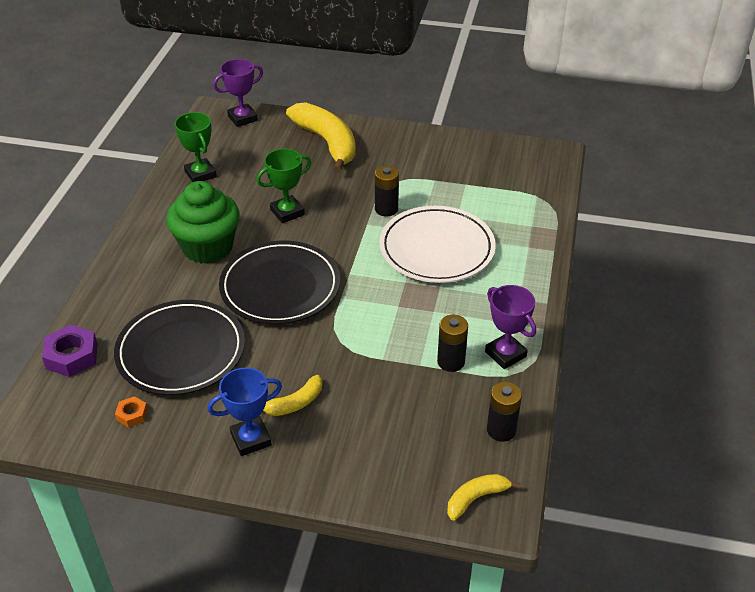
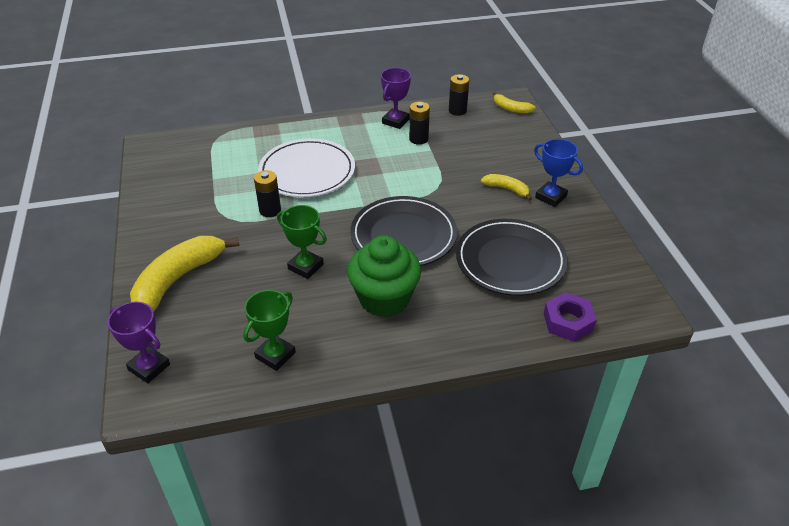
camera: 115 degrees left, 0 degrees up
(132, 414) = (585, 259): orange nut -> none

